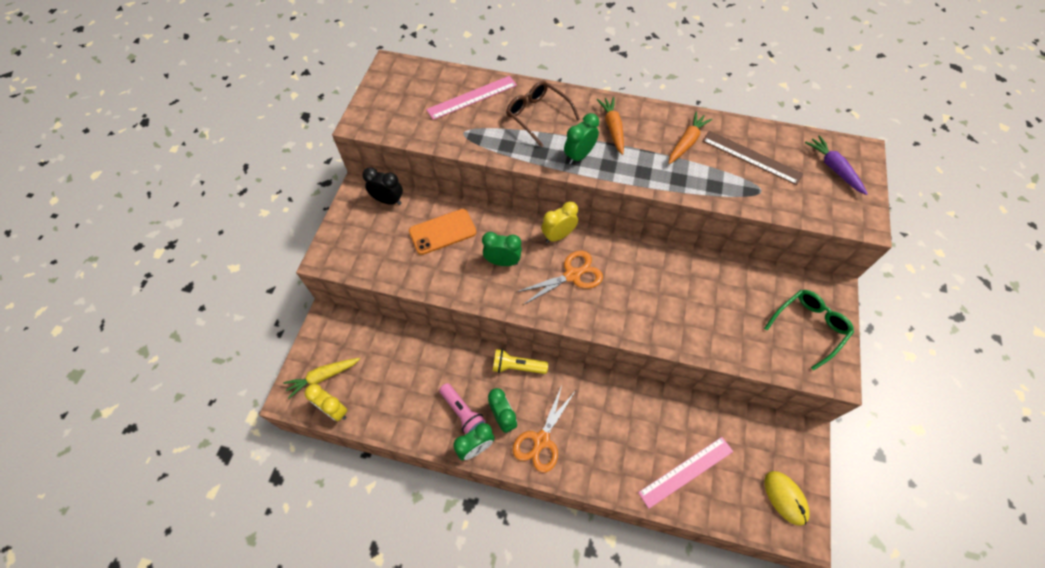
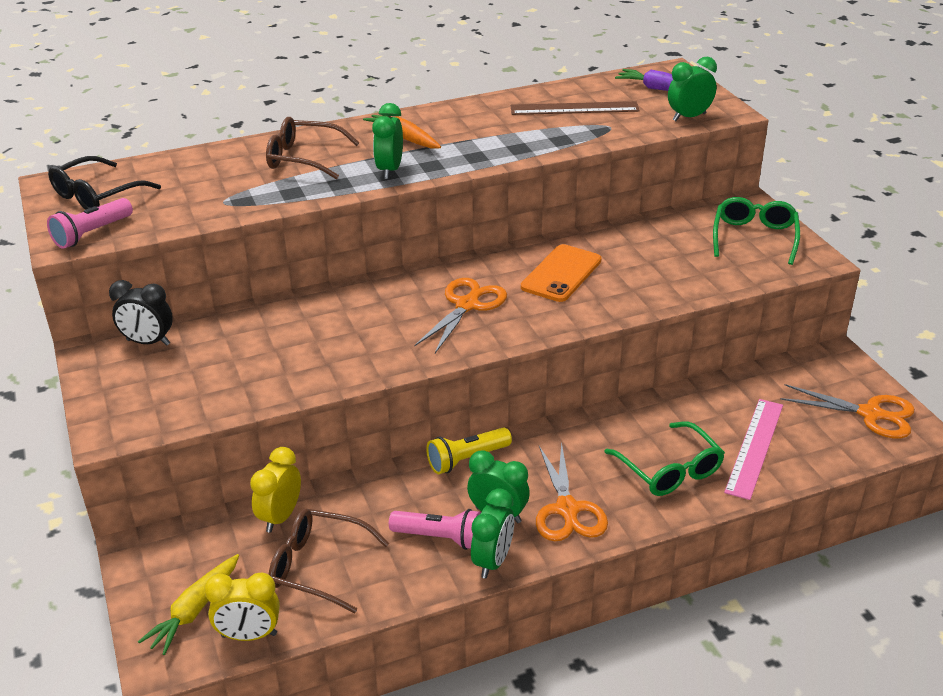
camera: 35 degrees left, 25 degrees down
(378, 122) = (92, 234): none -> pink flashlight
(388, 200) = (148, 342): black clock -> black clock turned 150 degrees counterclockwise
(393, 389) = (318, 566): none -> brown glasses
(404, 89) = (97, 195): none -> black glasses
(442, 232) = (259, 338): orange phone -> orange phone (561, 274)
(472, 97) = (201, 172): pink ruler -> none
(502, 262) = (369, 330): green clock -> green clock (689, 117)
(558, 236) = (414, 281): yellow clock -> yellow clock (280, 517)
(621, 452) = (670, 470): none -> green glasses
(686, 142) = (497, 121): orange carrot -> none
(785, 498) = (870, 414): yellow mouse -> orange scissors

